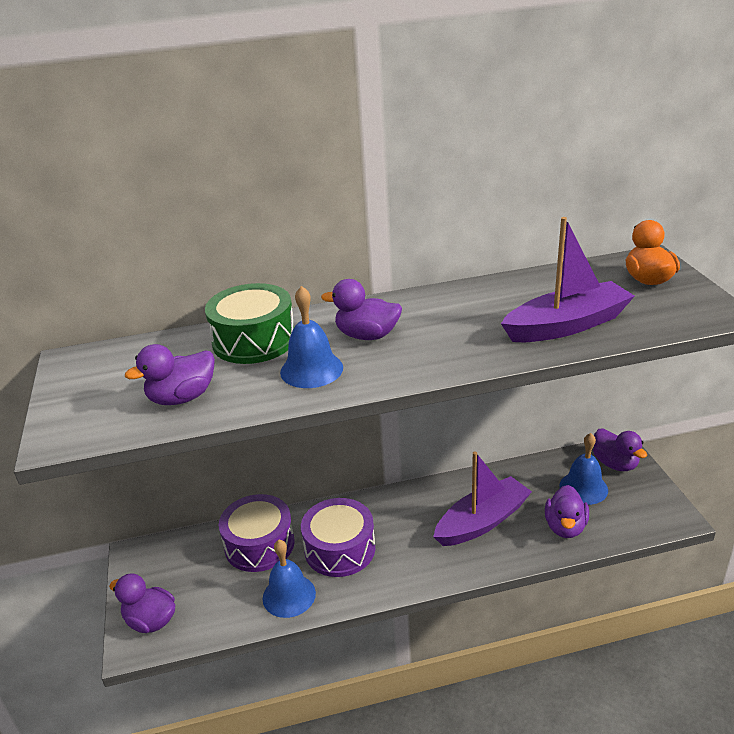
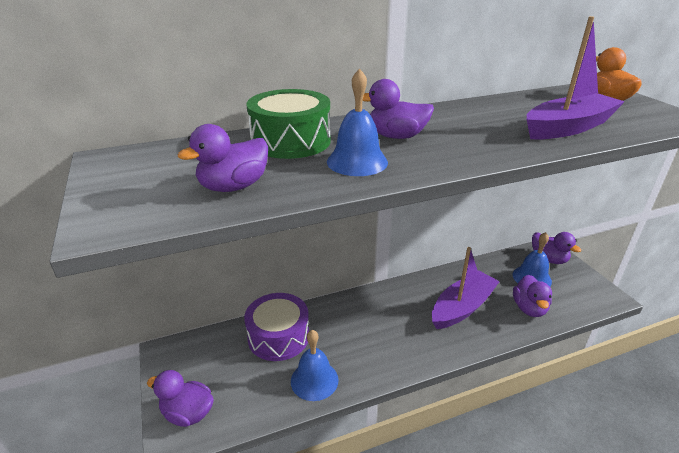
camera: 10 degrees left, 0 degrees up
(340, 549) = (350, 336): purple drum -> none

